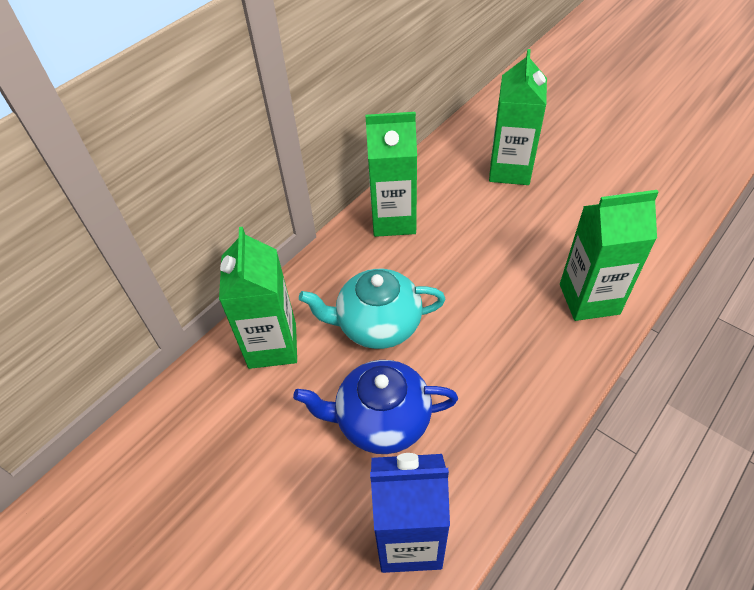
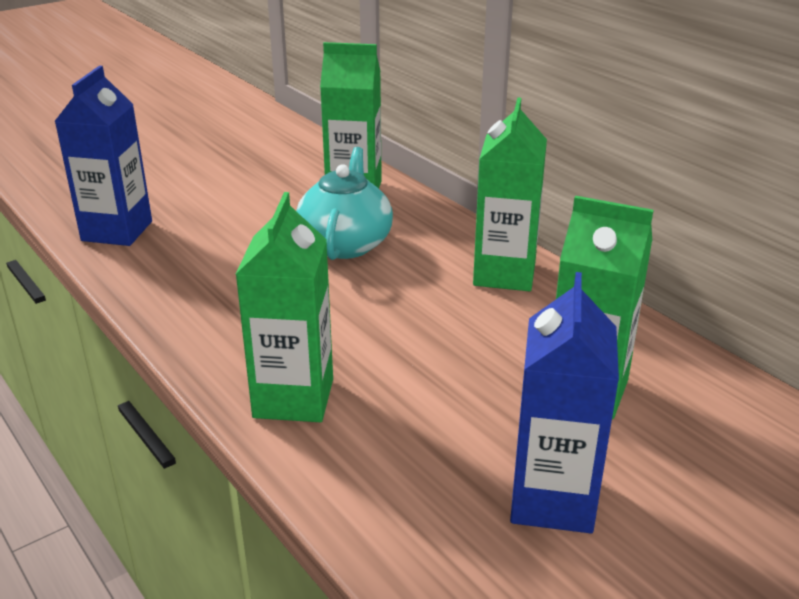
camera: 100 degrees right, 20 degrees down
(381, 420) = (234, 232): blue teapot -> none
(604, 175) = (552, 500): none -> blue carton

